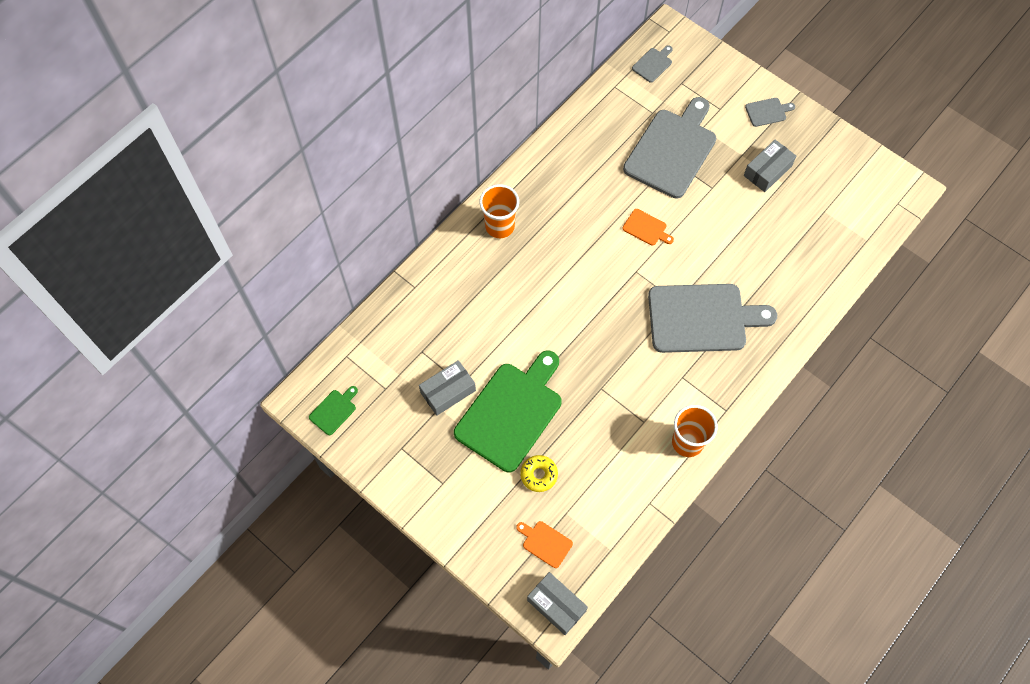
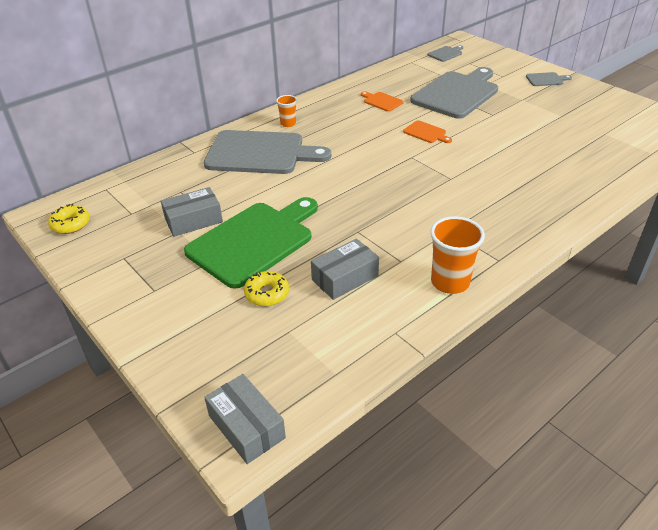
camera: 10 degrees right, 25 degrees down
(334, 411) = (70, 224): green cutting board -> yellow donut
(500, 226) = (288, 123): orange cup -> orange cup, size x0.57
(545, 543) = (253, 357): orange cutting board -> orange cutting board (382, 101)
(702, 318) = (476, 191): grey cutting board -> grey cutting board (260, 153)
(767, 171) = (546, 108): grey box -> grey box (345, 278)

